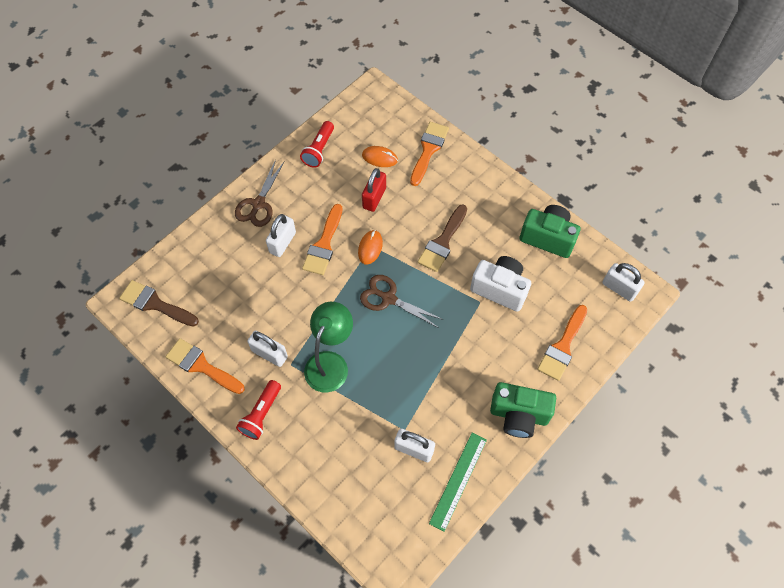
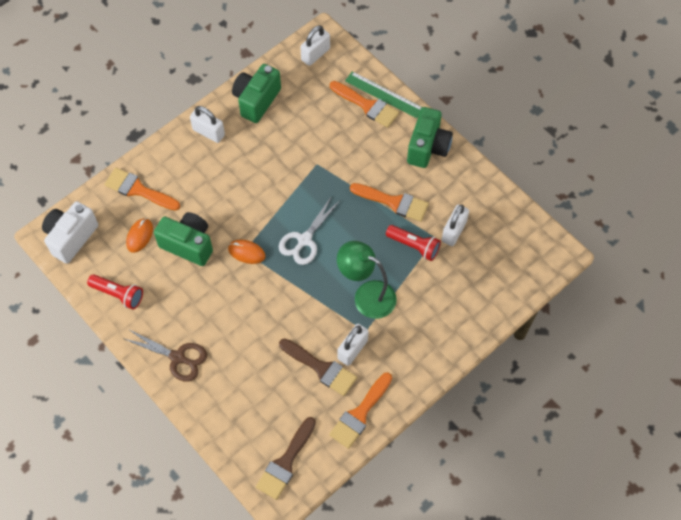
camera: 85 degrees left, 0 degrees up
(261, 414) = (413, 358): red flashlight -> red flashlight (414, 246)
(282, 242) = (229, 334): white padlock -> white padlock (208, 132)
(324, 244) = (237, 295): orange brush -> orange brush (394, 202)
(374, 198) = (188, 244): red padlock -> green camera
(388, 298) = (304, 240): brown scissors -> white scissors
(442, 242) = (249, 188): brown brush -> brown brush (321, 368)
(458, 481) = (483, 200): green ruler -> green ruler (384, 94)
(500, 289) = (305, 146): white camera -> white camera (71, 237)

